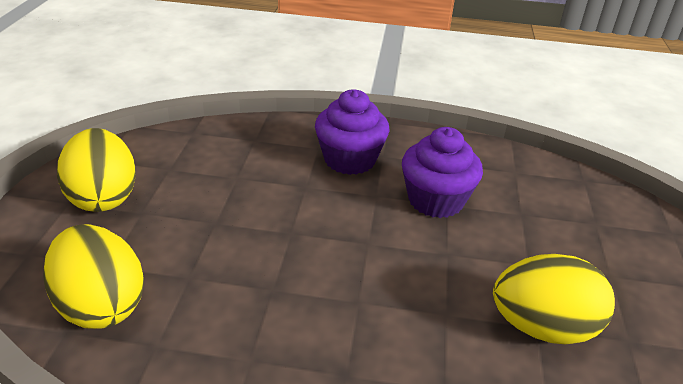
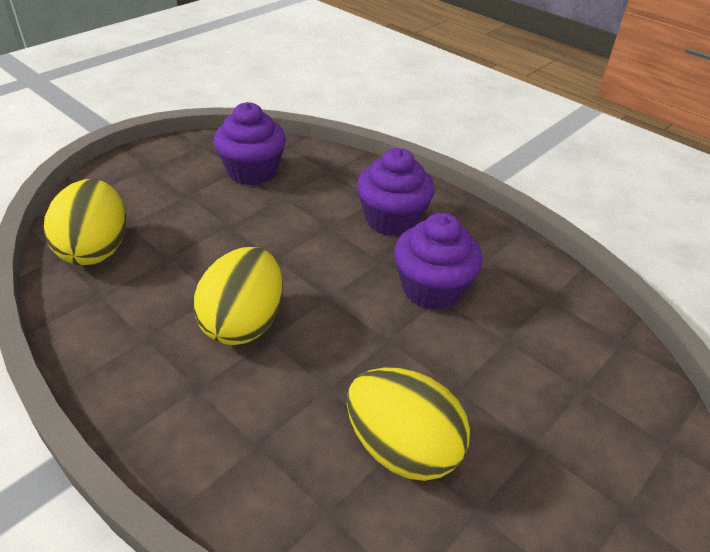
camera: 35 degrees right, 5 degrees up
(104, 197) = (173, 173): yellow egg -> yellow egg (243, 323)
(184, 166) = (252, 171): none -> purple cupcake

